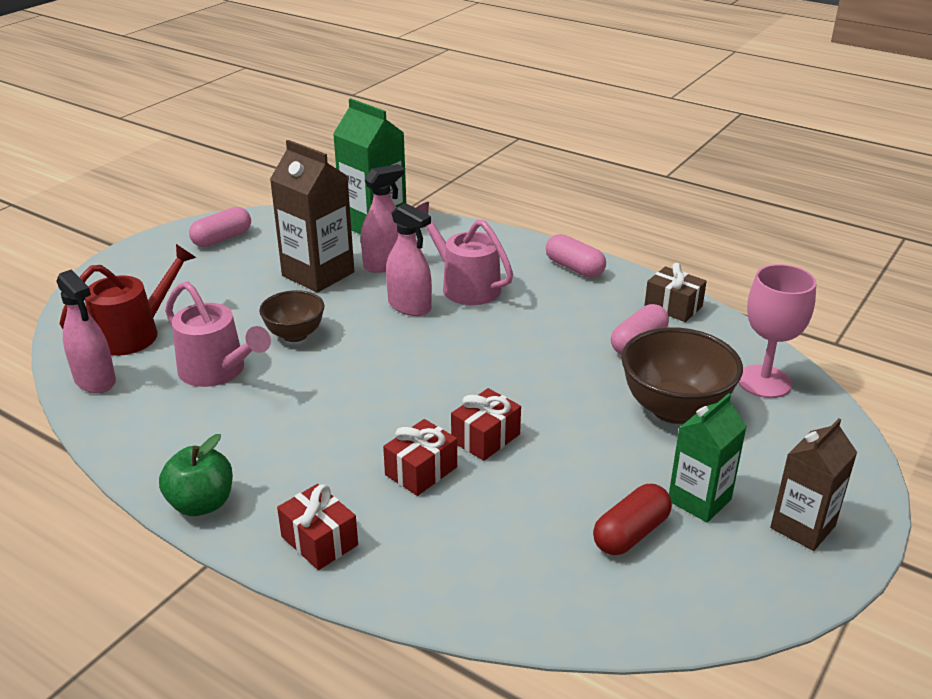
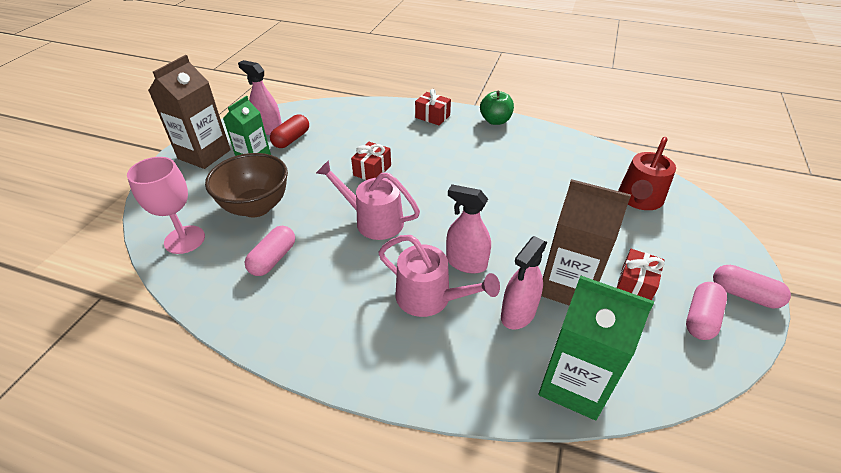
camera: 165 degrees right, 10 degrees up
(95, 380) = (618, 165): pink spray bottle -> pink spray bottle (269, 129)
(218, 371) = (555, 183): pink watering can -> pink watering can (373, 221)
(295, 335) = (532, 218): brown bowl -> none
(421, 471) = (401, 149): red gift -> red gift (635, 285)
(574, 268) = (329, 349): pink capsule -> pink capsule (744, 294)
(673, 307) = (235, 309): brown gift -> none
(802, 527) = (204, 154): brown carton -> brown carton, size x1.53

